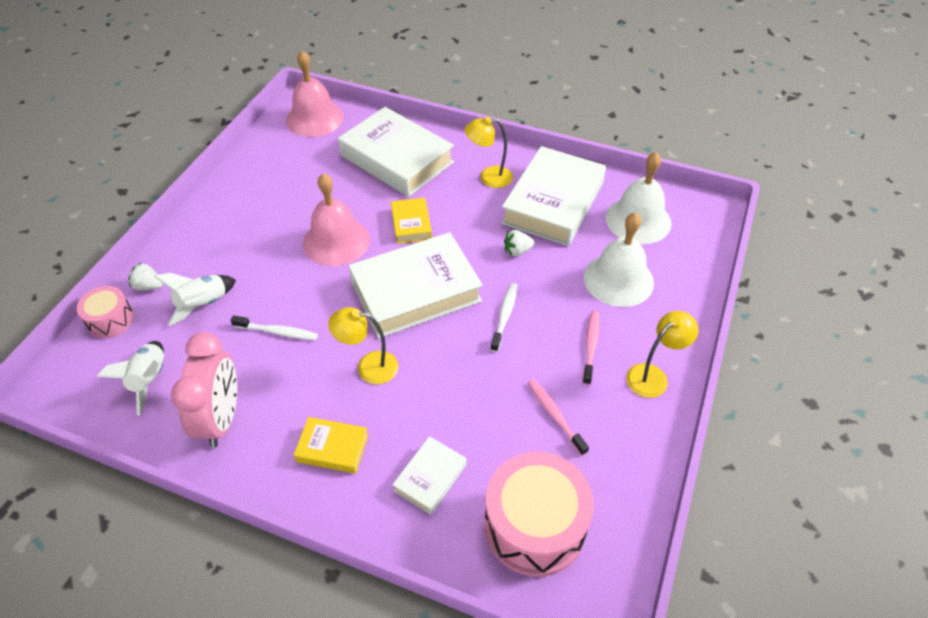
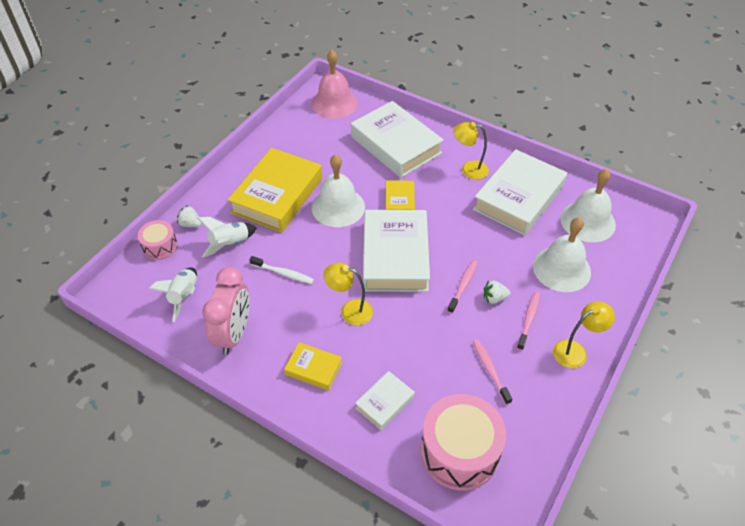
camera: 10 degrees right, 0 degrees up
(257, 236) = (277, 195): none -> yellow book
(336, 241) = (338, 207): pink bell -> white bell
(416, 291) = (395, 256): white book -> white book turned 75 degrees counterclockwise
(504, 316) = (463, 286): white toothbrush -> pink toothbrush
(517, 251) = (482, 234): white strawberry -> white strawberry (494, 298)

